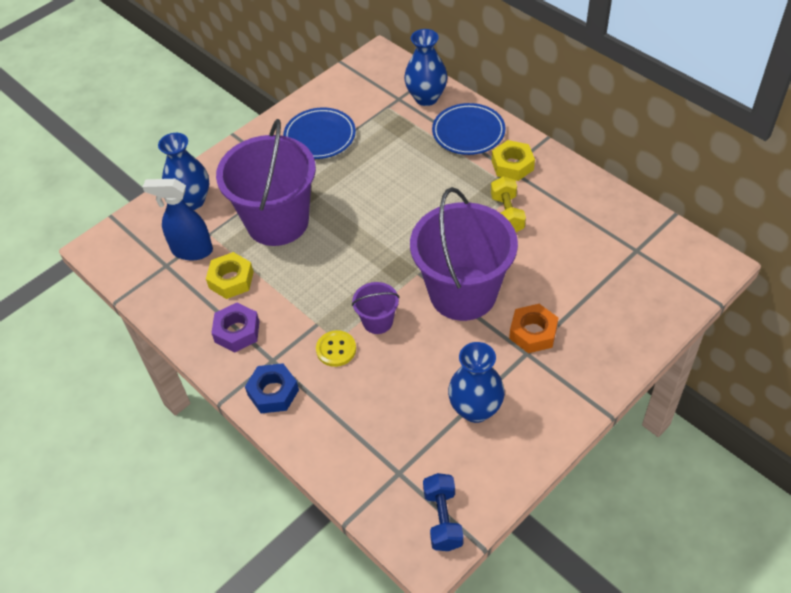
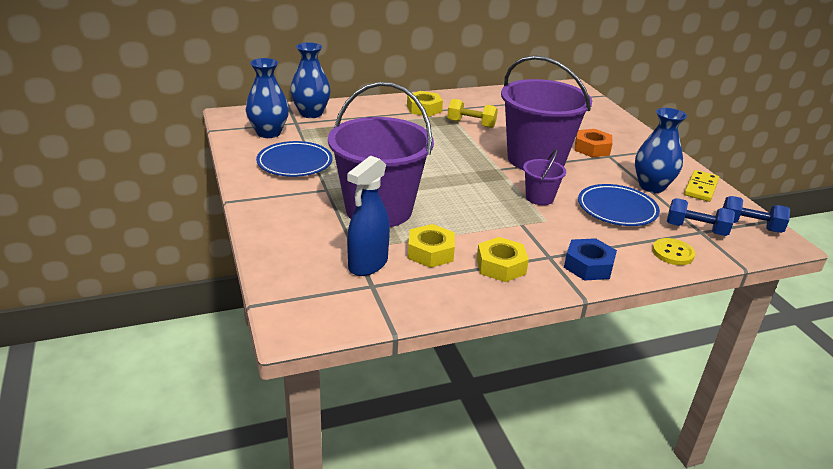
camera: 70 degrees left, 20 degrees down
(192, 201) = (295, 247): blue vase -> blue vase (268, 133)
(237, 331) = (501, 266): purple nut -> yellow nut
(336, 349) = (557, 223): yellow button -> yellow button (672, 253)
(400, 467) = (696, 229): none -> blue dumbbell
(468, 132) = (371, 112): blue plate -> blue plate (617, 209)
(508, 457) = (701, 188): none -> yellow domino

